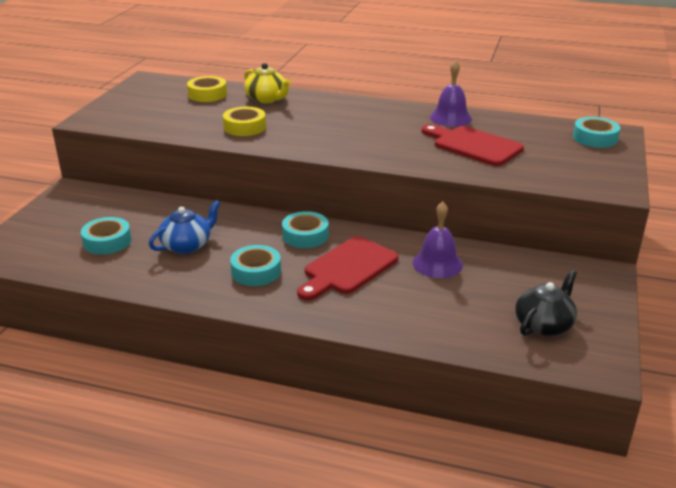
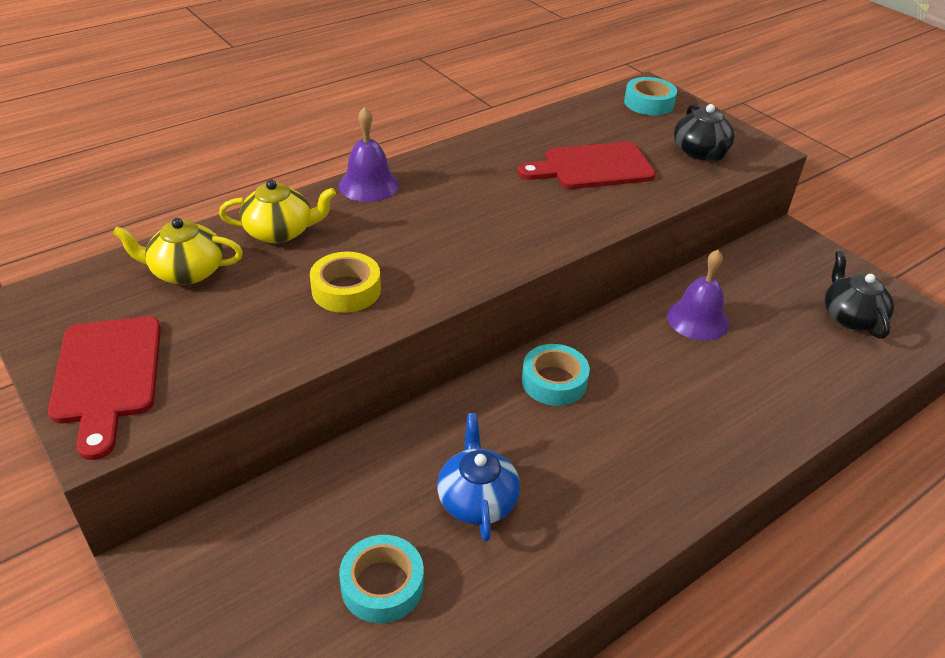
camera: 55 degrees left, 10 degrees up
(207, 94) = (186, 271): yellow tape -> yellow teapot
(256, 271) = (600, 464): turquoise tape -> none
(347, 268) = (654, 385): red cutting board -> red cutting board (107, 376)
(450, 118) = (510, 145): purple bell -> purple bell (368, 185)
(565, 171) = (700, 152): none -> black teapot

